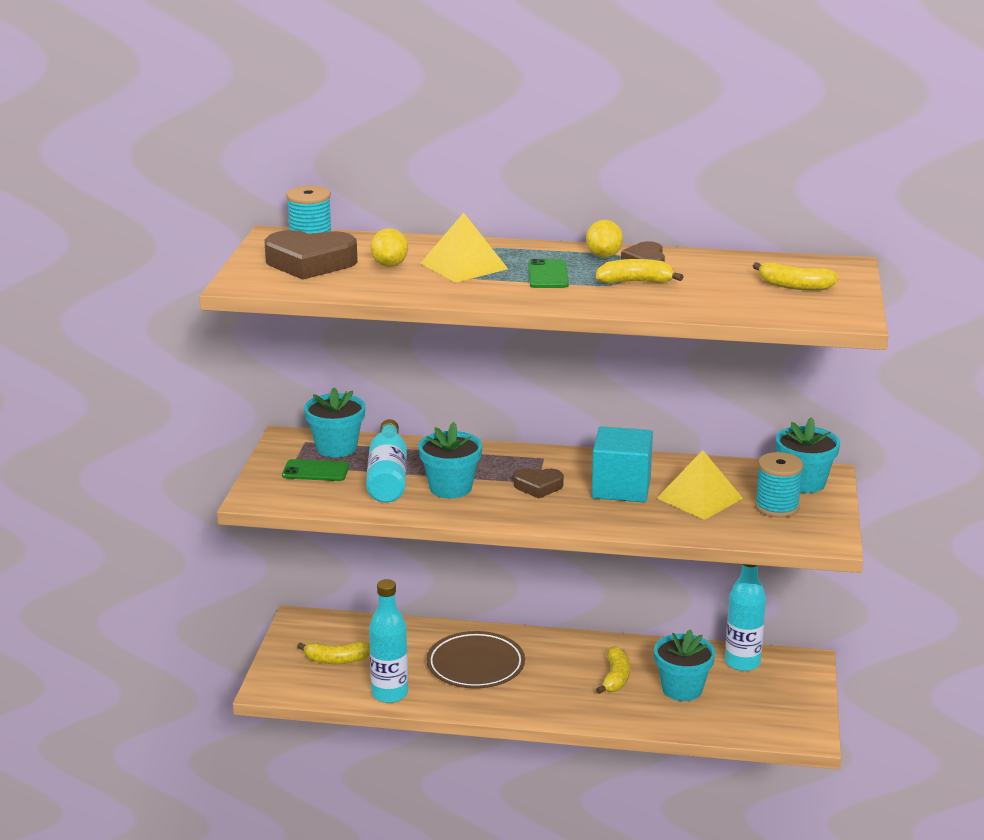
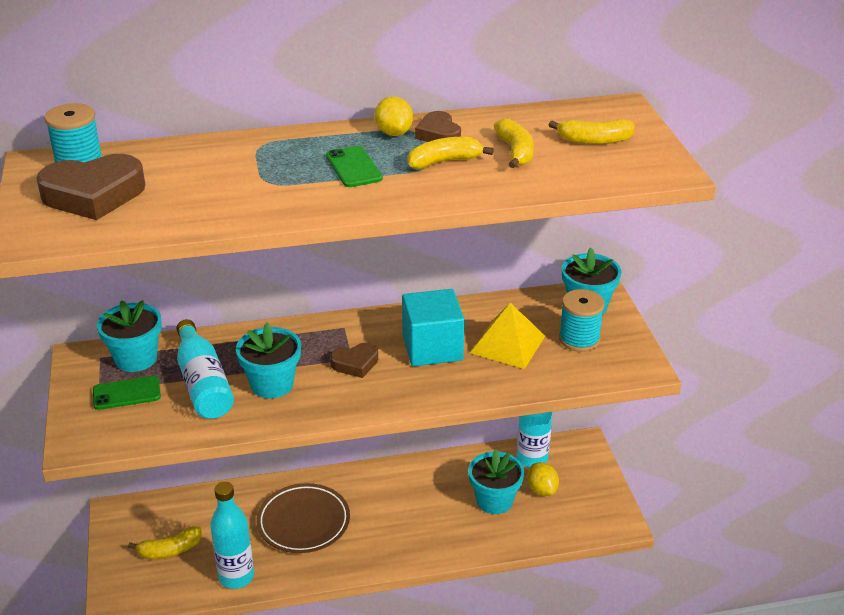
camera: 20 degrees left, 10 degrees up
(389, 265) = (182, 182): yellow lemon -> yellow lemon (541, 490)
(464, 266) = (261, 170): yellow pyramid -> none
(615, 678) = (433, 503): yellow banana -> yellow banana (515, 151)

